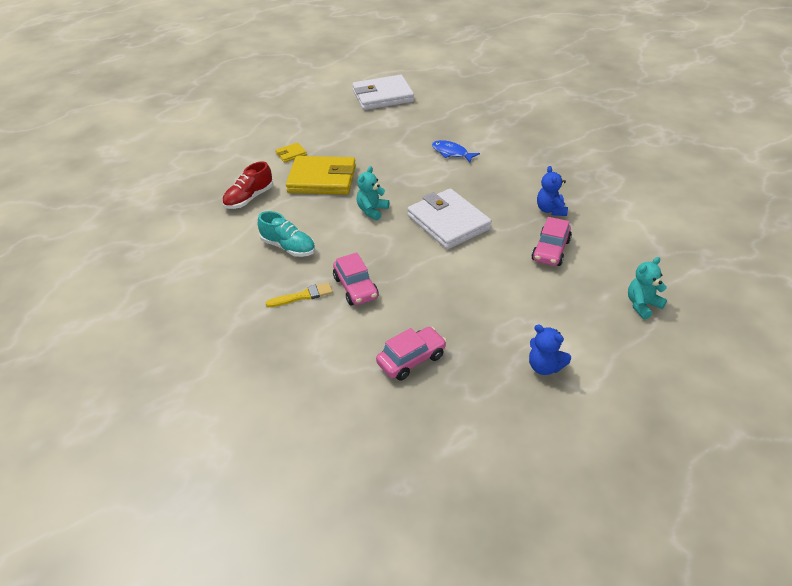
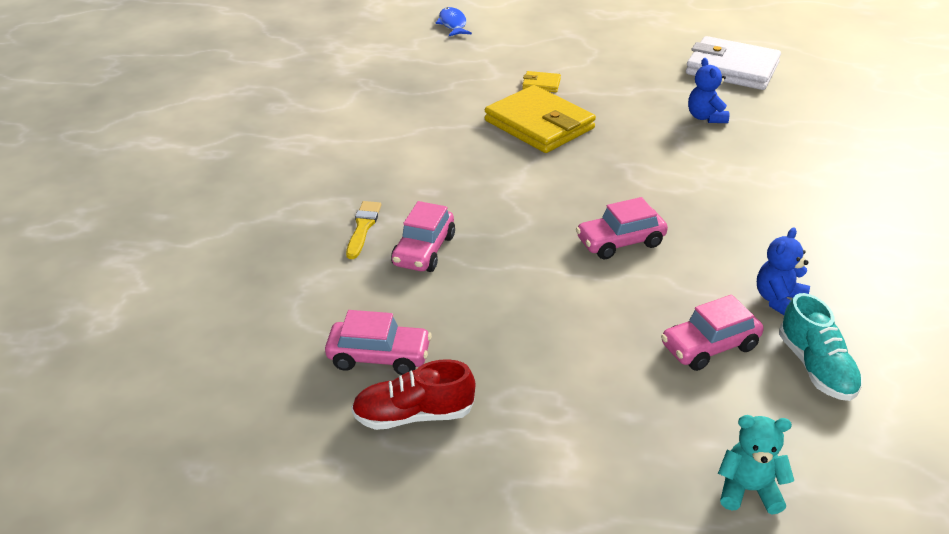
camera: 40 degrees right, 5 degrees down
(249, 198) = (440, 107): red shoe -> red shoe (413, 415)
(288, 247) = (414, 173): turquoise shoe -> turquoise shoe (816, 367)
(303, 296) = (363, 227): yellow brush -> yellow brush turned 105 degrees counterclockwise
(372, 210) = (549, 183): turquoise teddy bear -> none
(448, 222) = (620, 242): white wallet -> pink car
(451, 153) = (734, 168): blue fish -> blue fish (453, 24)
(545, 366) = (512, 468): blue teddy bear -> blue teddy bear (705, 117)

